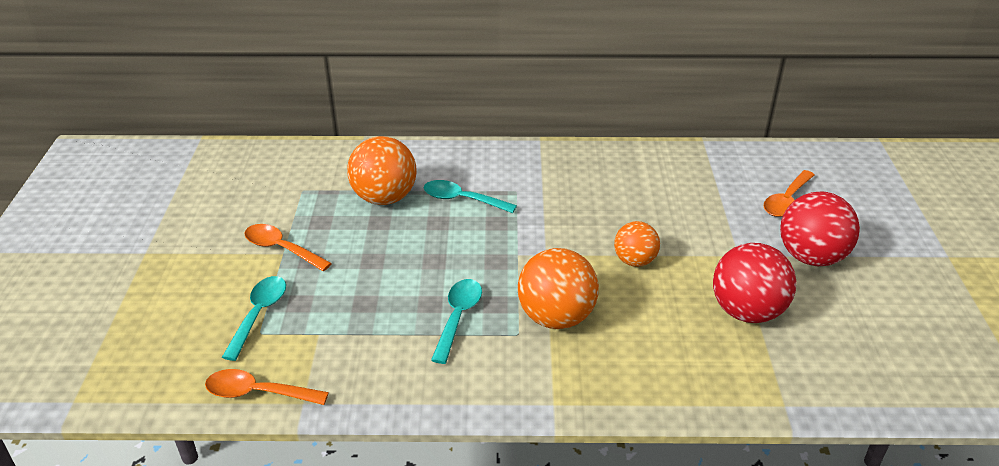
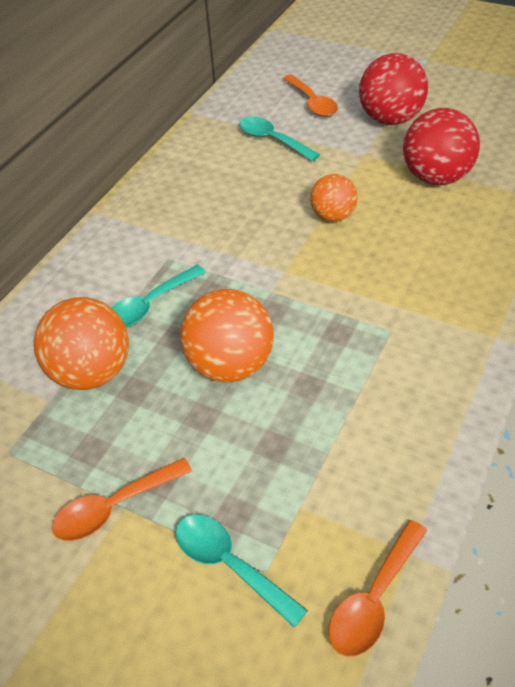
camera: 60 degrees left, 10 degrees up
(458, 317) = (341, 369): turquoise spoon -> turquoise spoon (272, 140)
(556, 317) = (381, 295): orange ball -> orange ball (230, 365)

